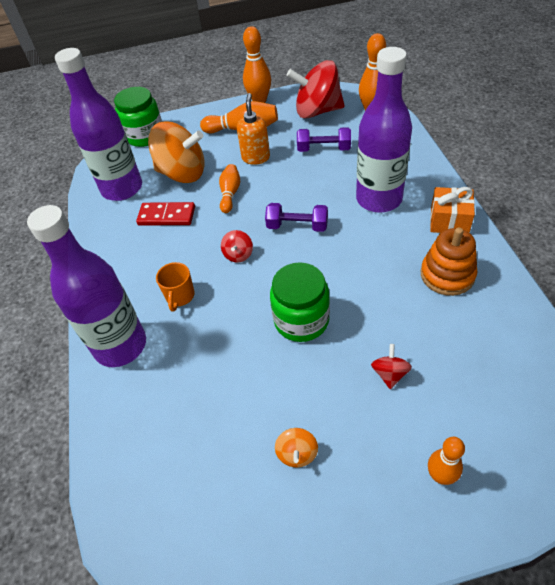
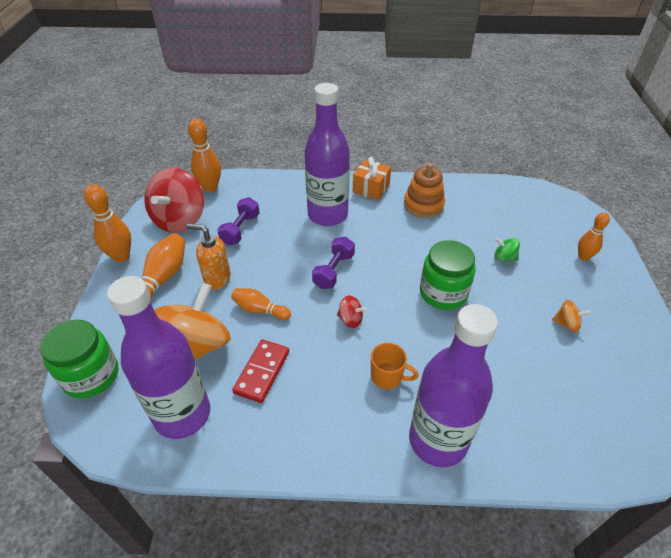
camera: 80 degrees left, 5 degrees down
(389, 374) = (504, 257): red spinning top -> green spinning top

